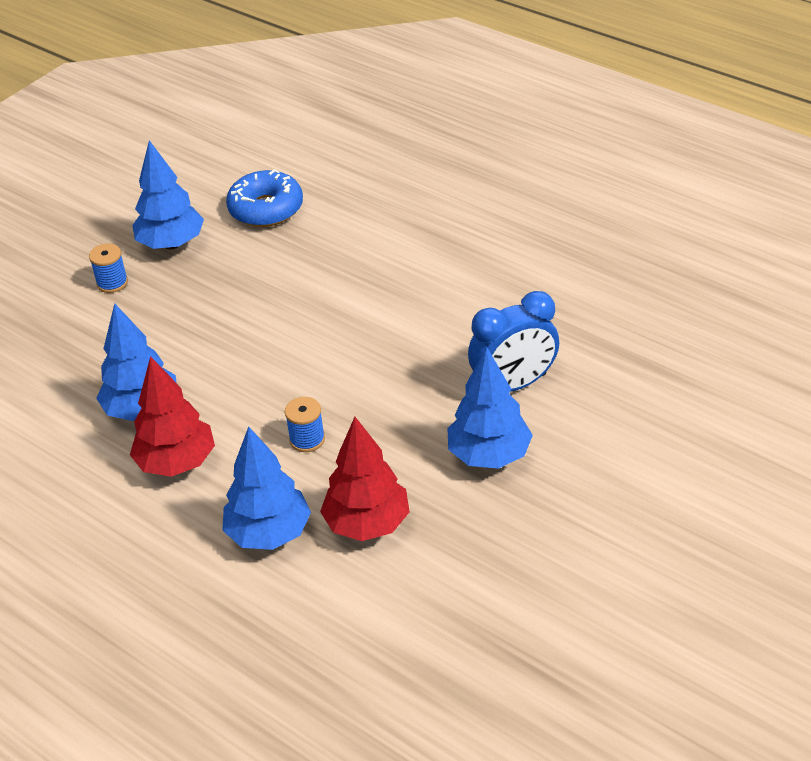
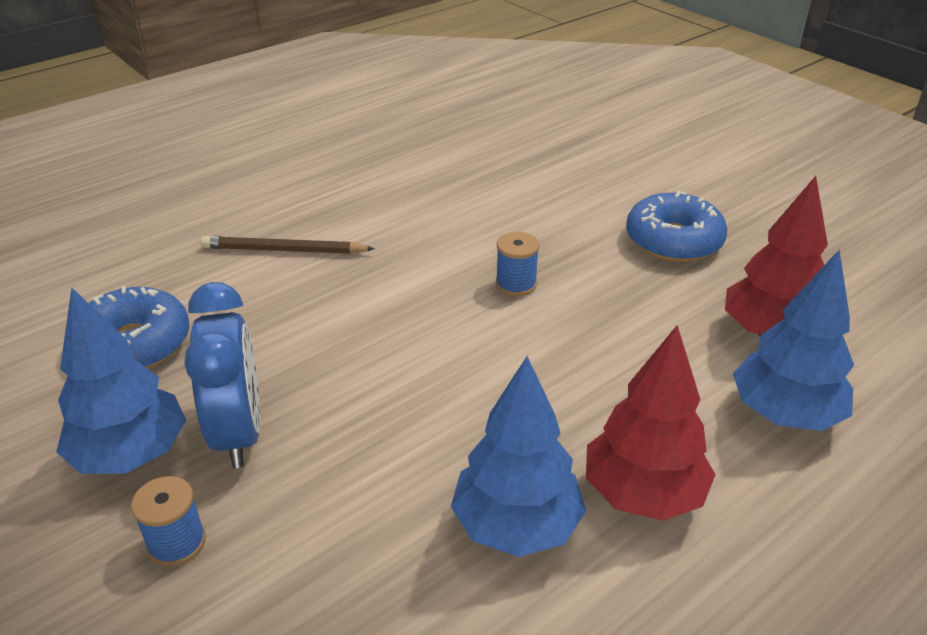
camera: 80 degrees left, 5 degrees down
(307, 439) = (622, 362): blue spool -> blue spool (516, 284)
(392, 238) = (284, 250): none -> brown pencil
(489, 455) = (673, 241): blue tree -> blue donut
(514, 385) = (574, 211): blue clock -> blue clock (239, 433)

